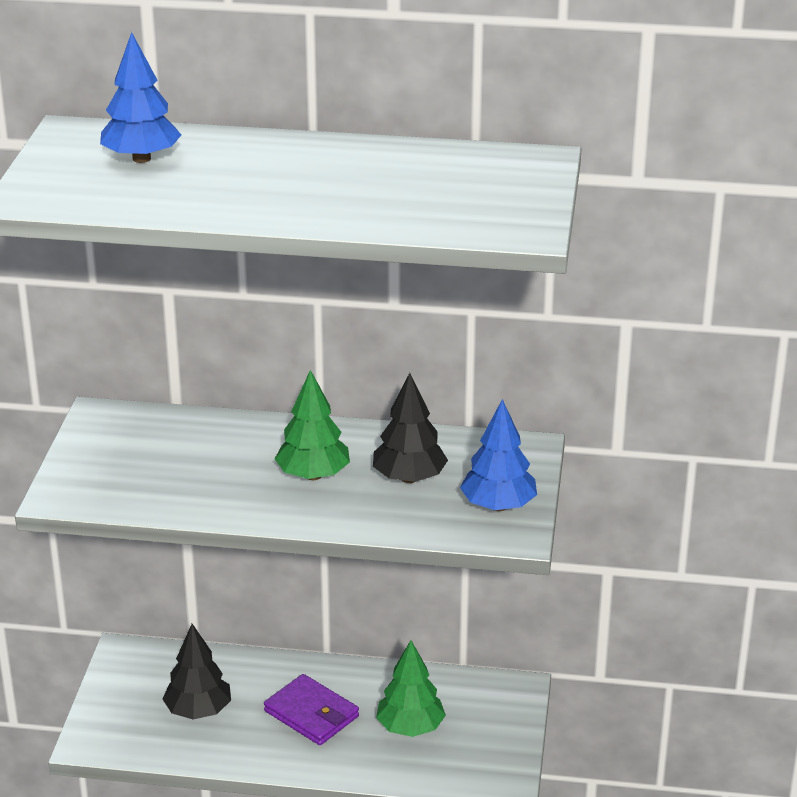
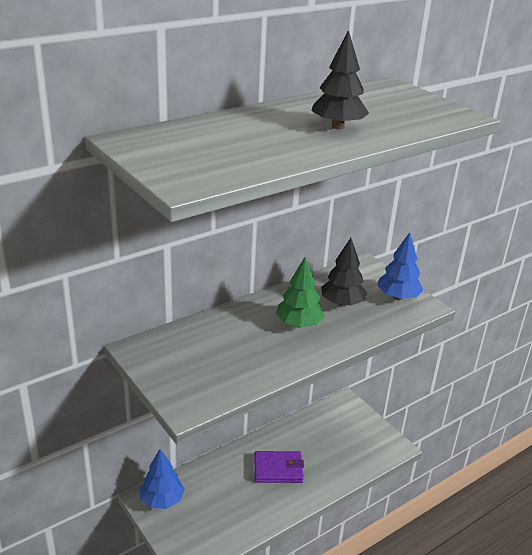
camera: 45 degrees left, 0 degrees up
(142, 158) = (204, 141): blue tree -> blue tree (162, 500)
(198, 711) = (224, 504): black tree -> black tree (338, 127)
(410, 728) = (328, 447): green tree -> none

